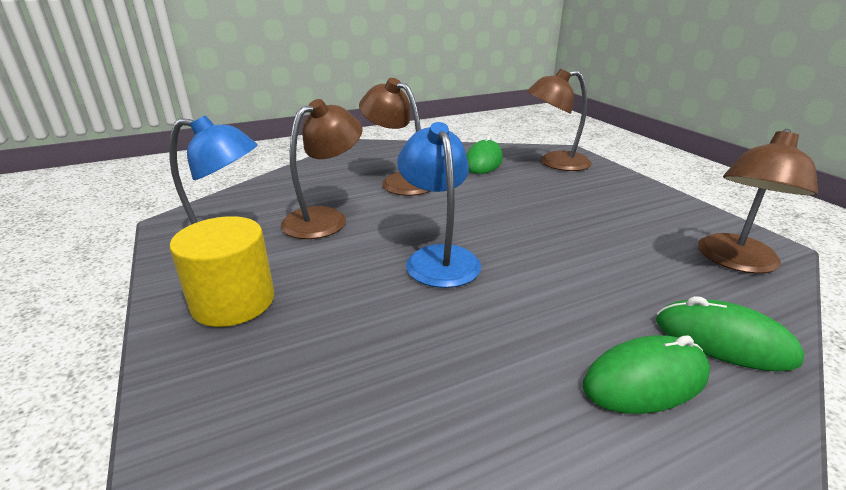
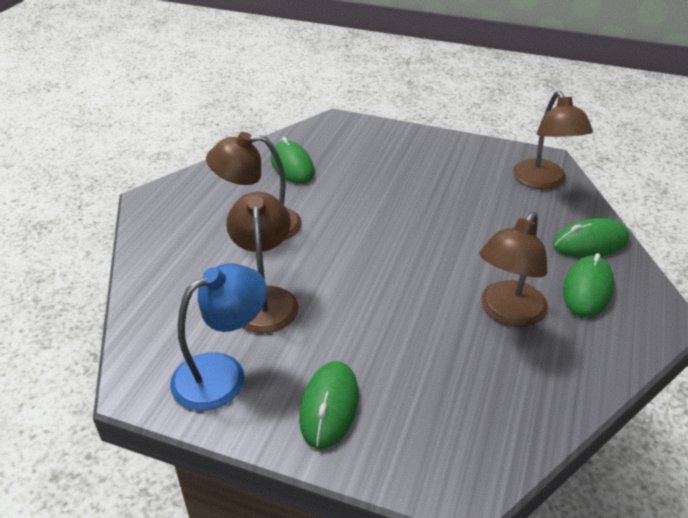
camera: 45 degrees left, 10 degrees up
(233, 302) = (329, 406): yellow cylinder -> green mouse
(438, 257) = (398, 280): blue lamp -> none
(555, 163) = (346, 140): brown lamp -> brown lamp (508, 313)

